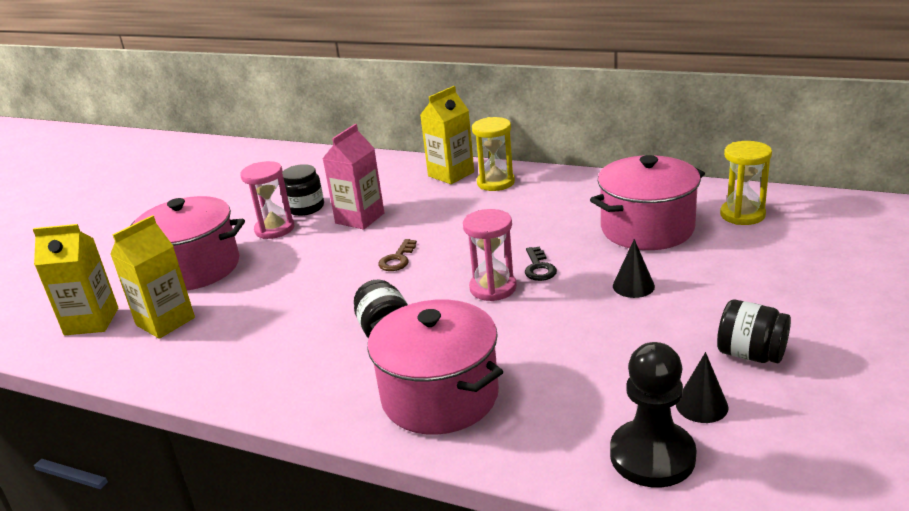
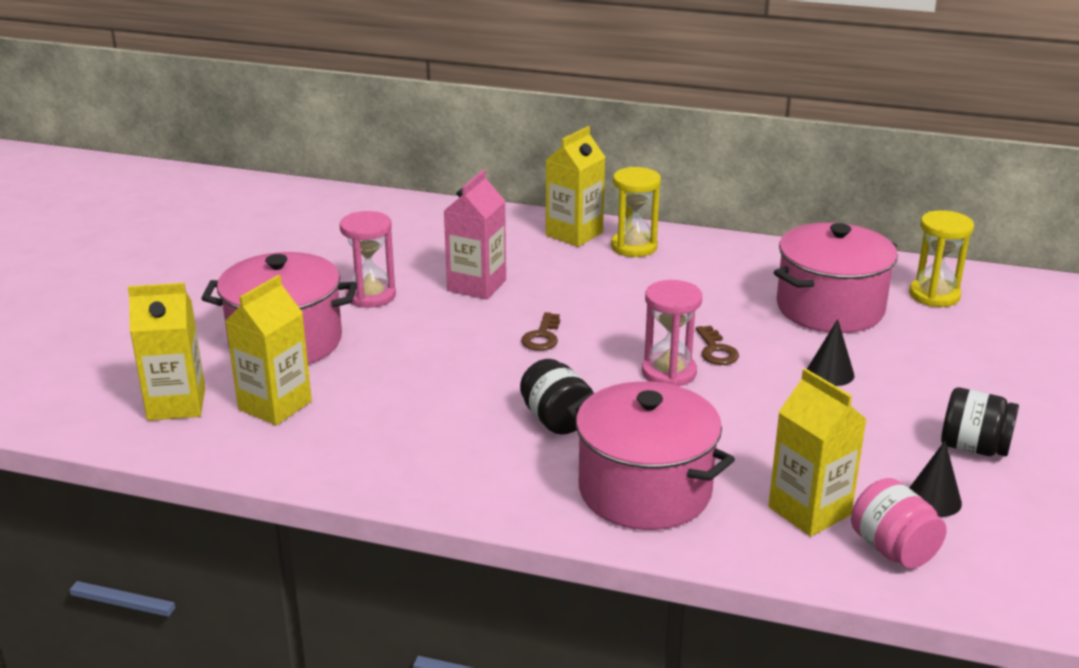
camera: 10 degrees left, 0 degrees up
(305, 207) = (401, 270): black jar -> none
(539, 268) = (716, 350): black key -> brown key
(582, 416) = (809, 511): none -> yellow carton
(652, 456) = (893, 549): black pawn -> pink jar

